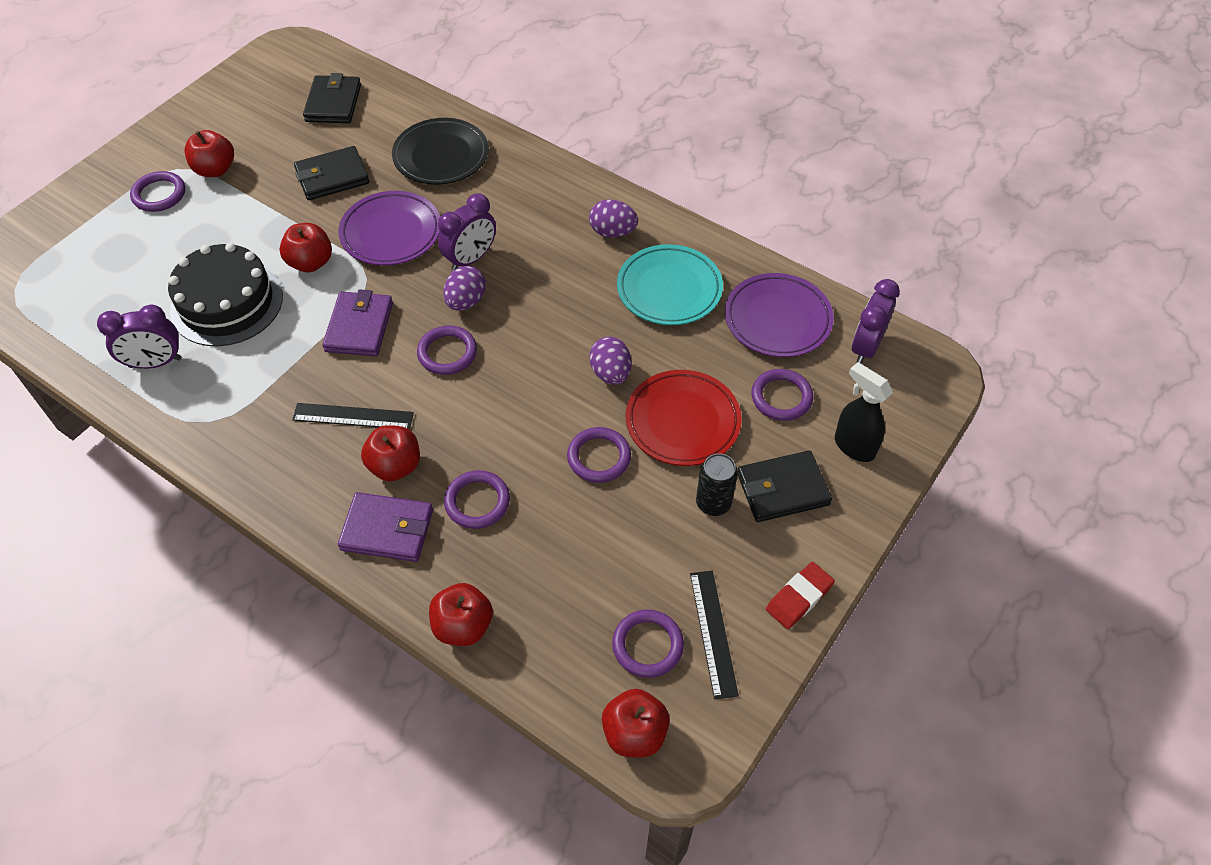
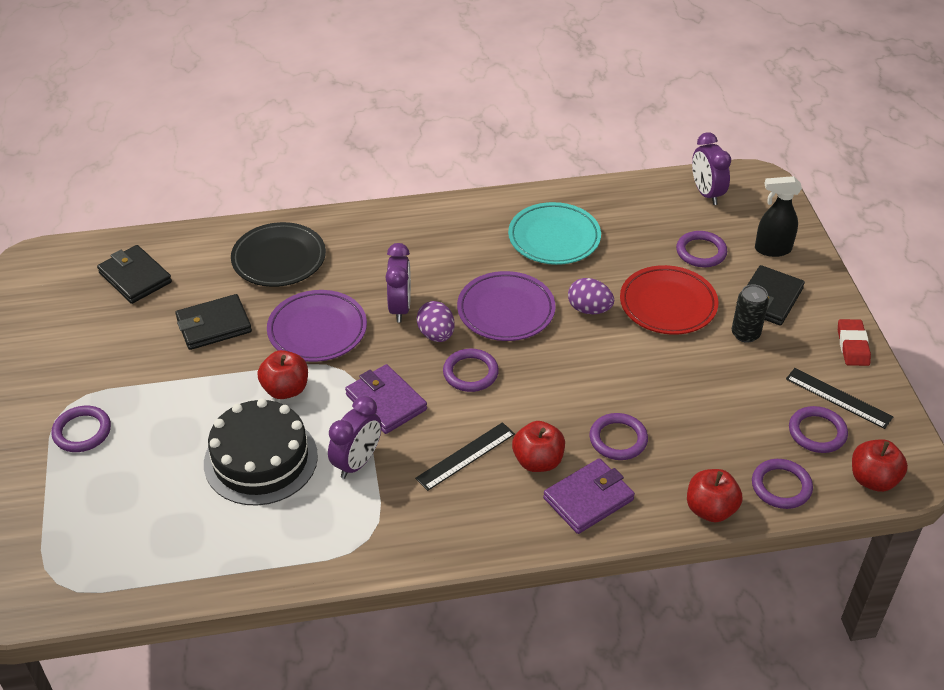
camera: 45 degrees left, 10 degrees down
(155, 363) = (266, 537): purple clock -> purple clock (357, 462)
(215, 169) = (105, 383): red apple -> none
(332, 177) = (214, 325): black wallet -> black wallet turned 45 degrees clockwise
(599, 457) = (650, 359): purple ring -> purple ring (781, 486)
(612, 232) = (470, 229): purple egg -> none
(777, 319) = (639, 212): purple plate -> purple plate (506, 311)

